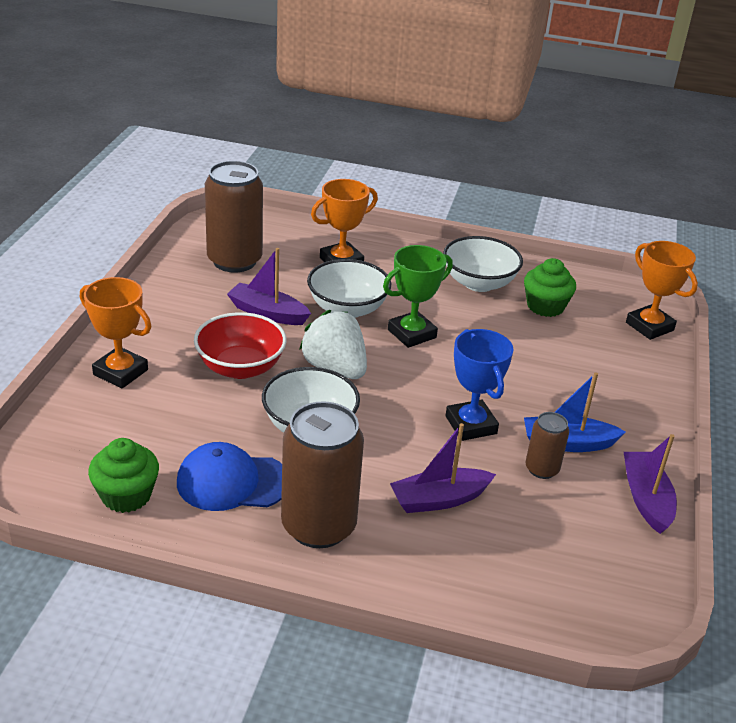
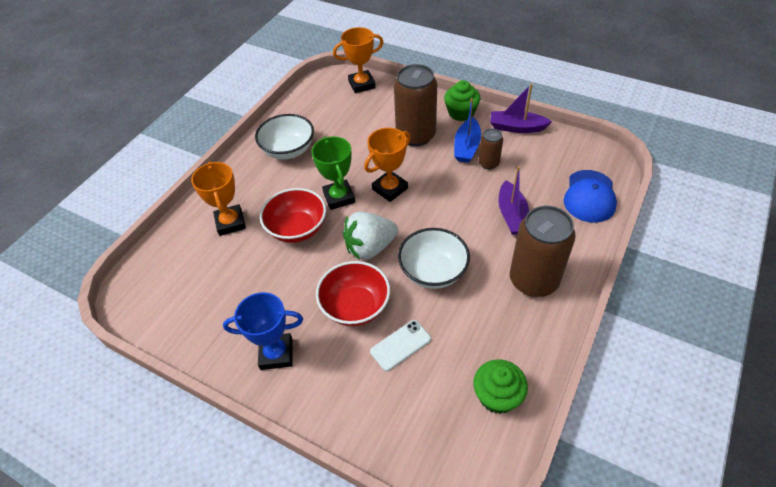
camera: 70 degrees left, 15 degrees up
(120, 372) = (342, 395): orange trophy -> orange trophy (390, 189)
(190, 408) = (400, 345): none -> white phone
(232, 482) = (487, 325): blue cap -> blue cap (589, 196)
(234, 261) = (200, 295): brown can -> brown can (416, 135)
(268, 313) = (287, 280): purple boat -> none
(347, 309) = (297, 229): white bowl -> red bowl
(471, 425) = (444, 186): blue trophy -> blue trophy (276, 354)
(545, 306) = (327, 124): green cupcake -> green cupcake (461, 113)

